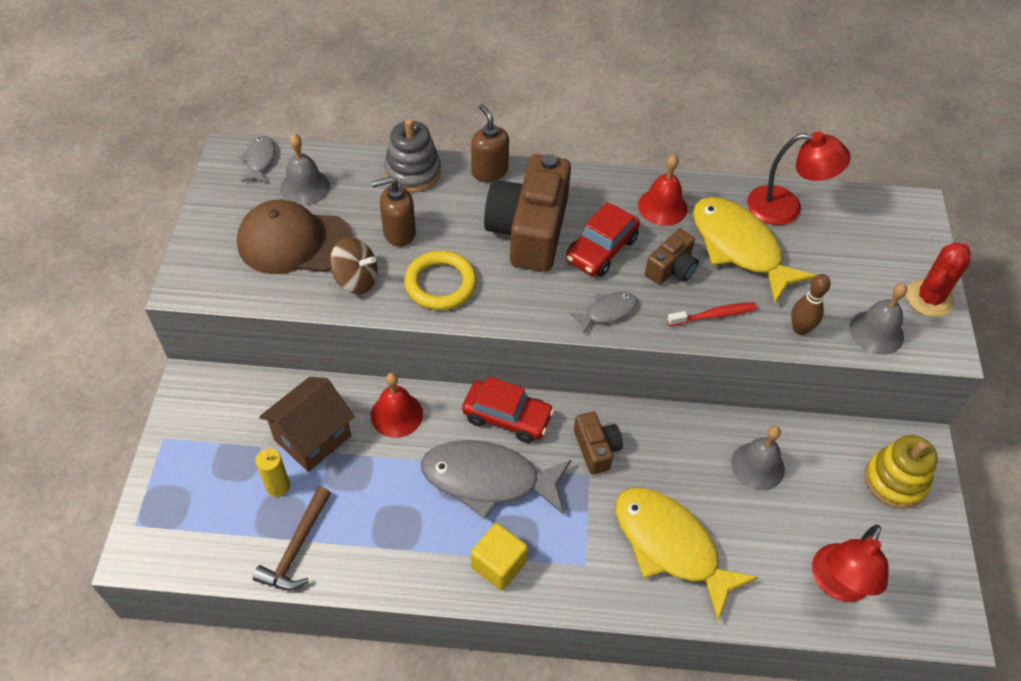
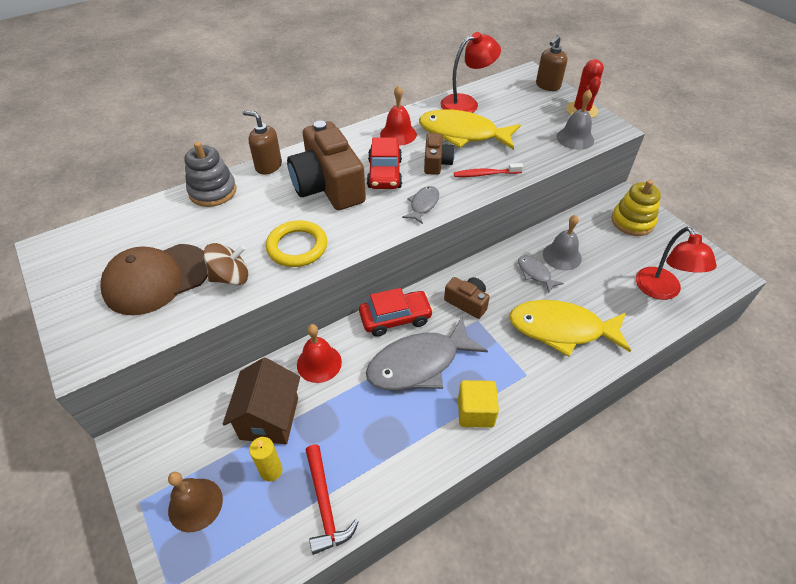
camera: 35 degrees left, 5 degrees down
(200, 471) = (195, 504): none -> brown bell
(260, 160) = (78, 240): grey fish -> grey fish (535, 273)
(296, 548) = (325, 505): brown hammer -> red hammer
(305, 187) = (133, 239): grey bell -> none
(399, 233) = (236, 232): brown soap dispenser -> brown soap dispenser (547, 86)
(714, 315) = (485, 174): red toothbrush -> red toothbrush turned 135 degrees counterclockwise
(800, 329) = (537, 157): brown bowling pin -> none

